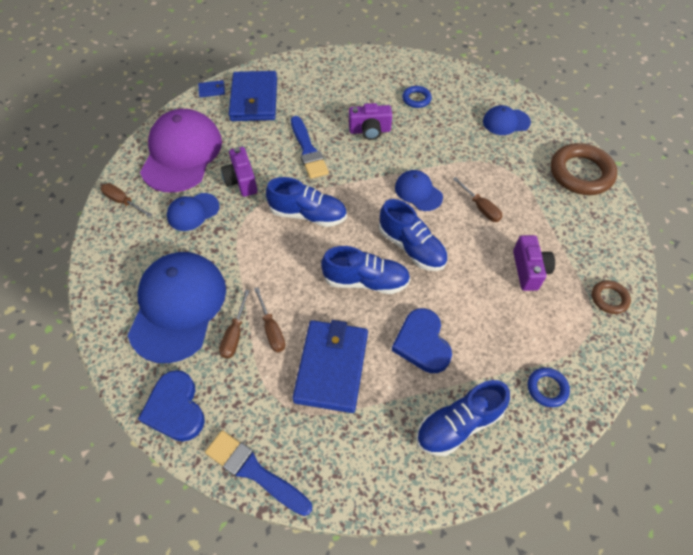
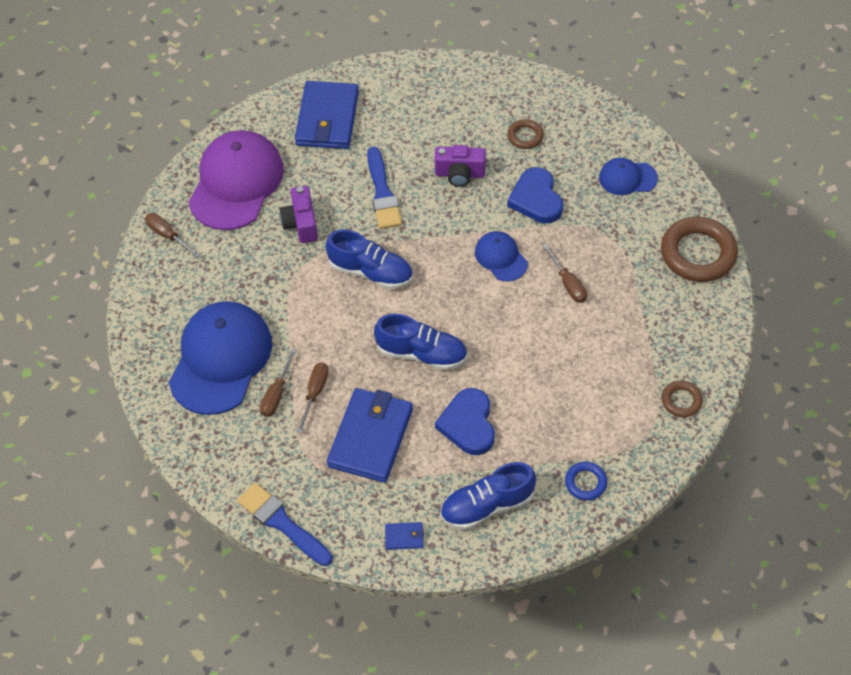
camera: 10 degrees right, 0 degrees up
(175, 408) = (212, 459): blue heart -> blue heart (536, 199)
(193, 212) = (244, 255): blue cap -> none
(212, 90) = (278, 101): blue wallet -> blue wallet (404, 537)
(271, 329) = (315, 393): brown screwdriver -> brown screwdriver turned 150 degrees counterclockwise
(411, 247) = (479, 321): blue shoe -> none
(416, 99) = (525, 136): blue ring -> brown ring
(529, 270) = (602, 360): purple camera -> none

